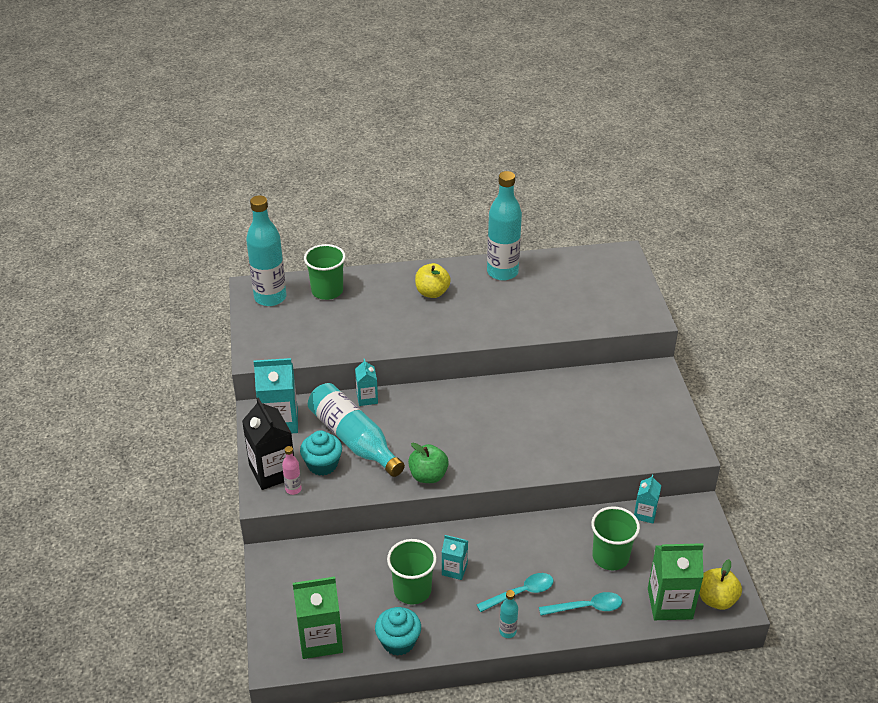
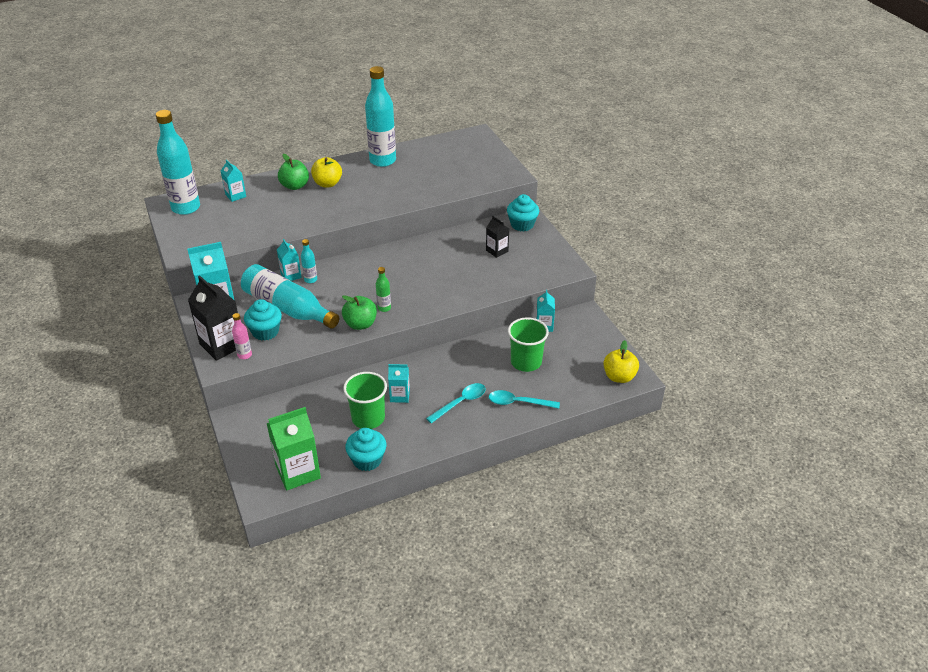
camera: 15 degrees left, 0 degrees up
(327, 291) = (235, 195): green cup -> turquoise carton
(395, 289) = (295, 186): none -> green apple
(460, 460) = (384, 308): none -> green bottle
(507, 631) = (458, 433): turquoise bottle -> turquoise bottle (310, 280)
(587, 607) = (518, 402): turquoise spoon -> turquoise spoon turned 150 degrees counterclockwise
(609, 410) = (497, 251): none -> black carton
(649, 380) = (522, 224): none -> turquoise cupcake
(670, 603) = (583, 387): green carton -> none

